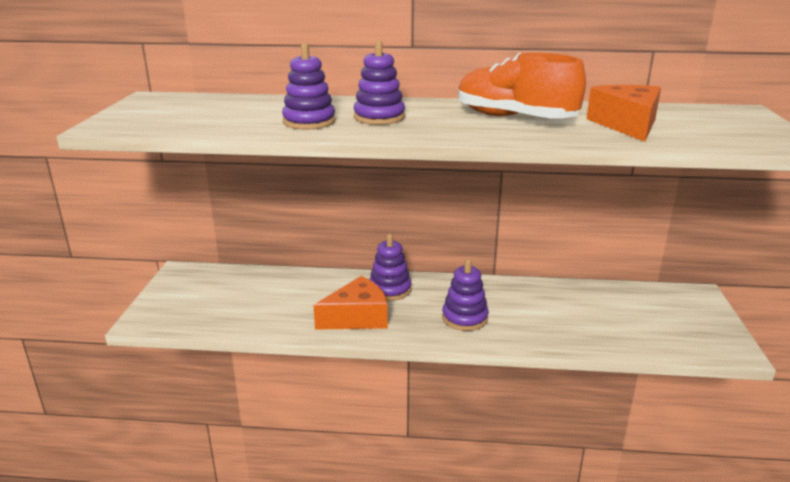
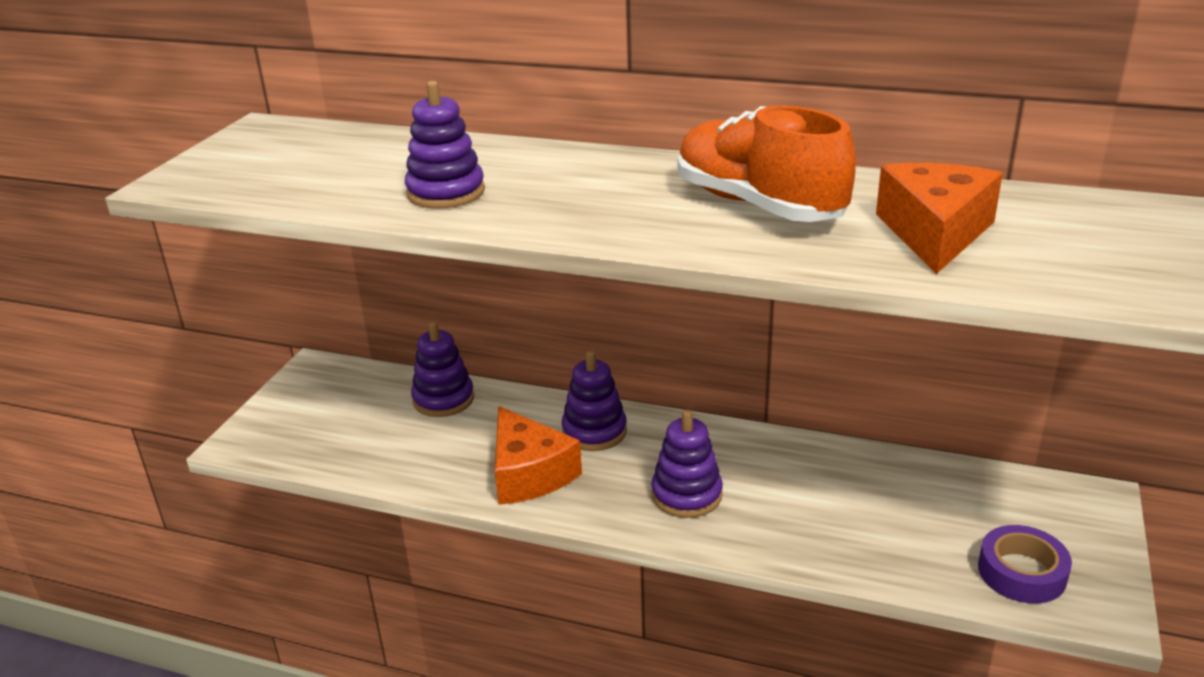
camera: 15 degrees right, 5 degrees up
(357, 317) = (529, 473): orange cheese -> orange cheese turned 75 degrees clockwise
(379, 117) = (552, 189): purple stacking toy -> purple stacking toy (443, 399)
(679, 336) = (1021, 572): none -> purple tape

